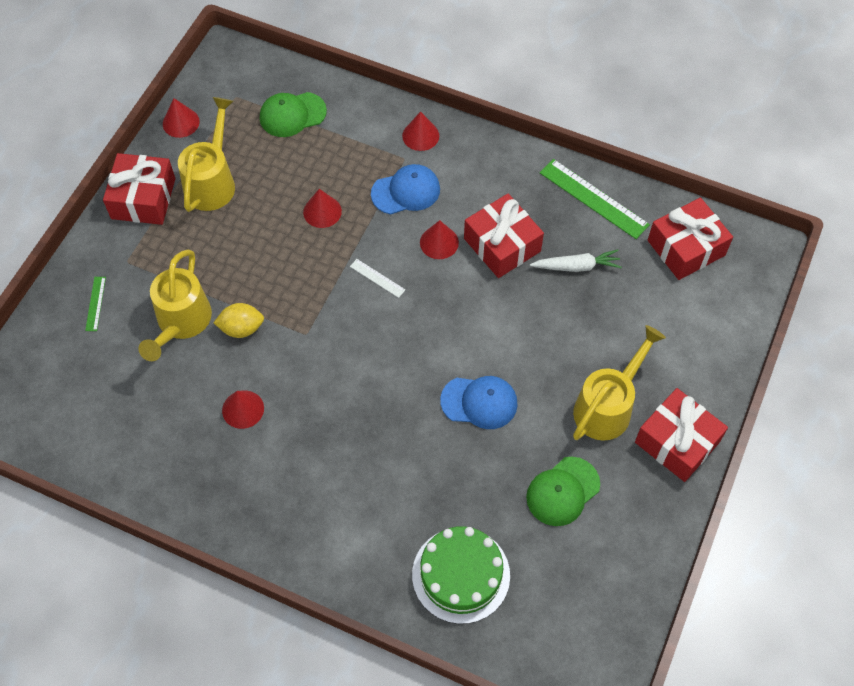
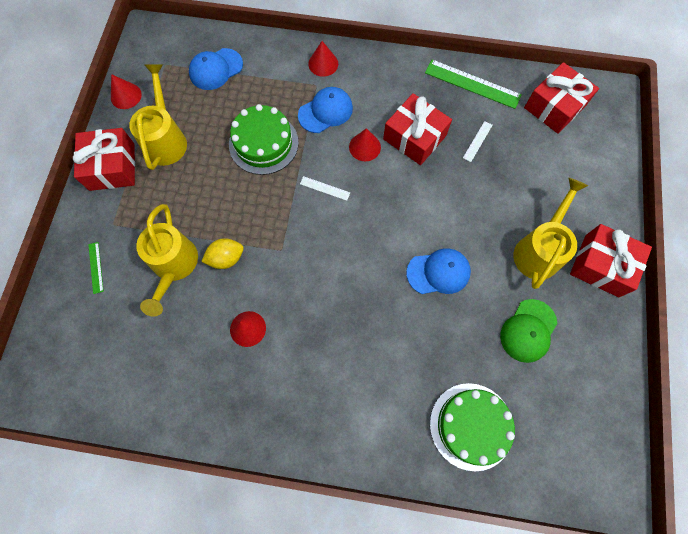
camera: 15 degrees left, 10 degrees up
(292, 115) = (216, 69): green cap -> blue cap
(322, 211) = (263, 143): red cone -> green cake
(576, 266) = (477, 141): white carrot -> white ruler

